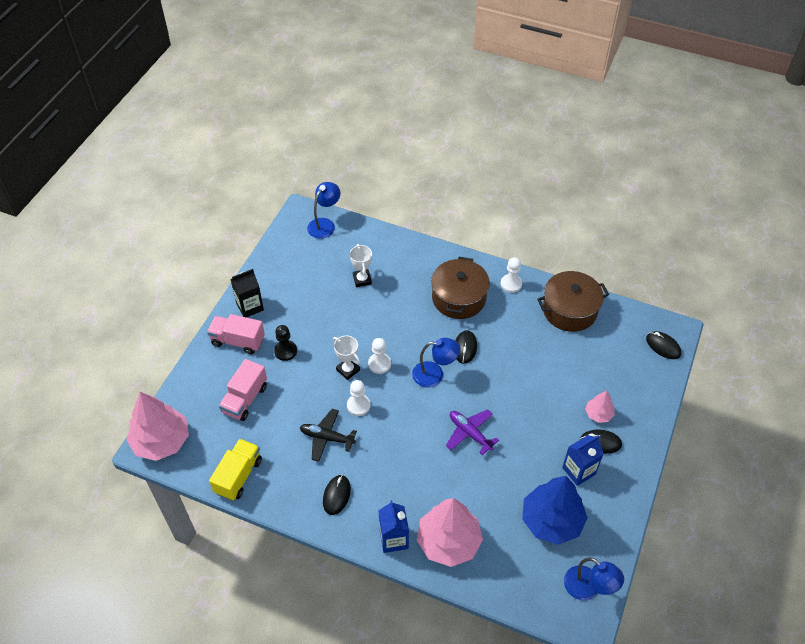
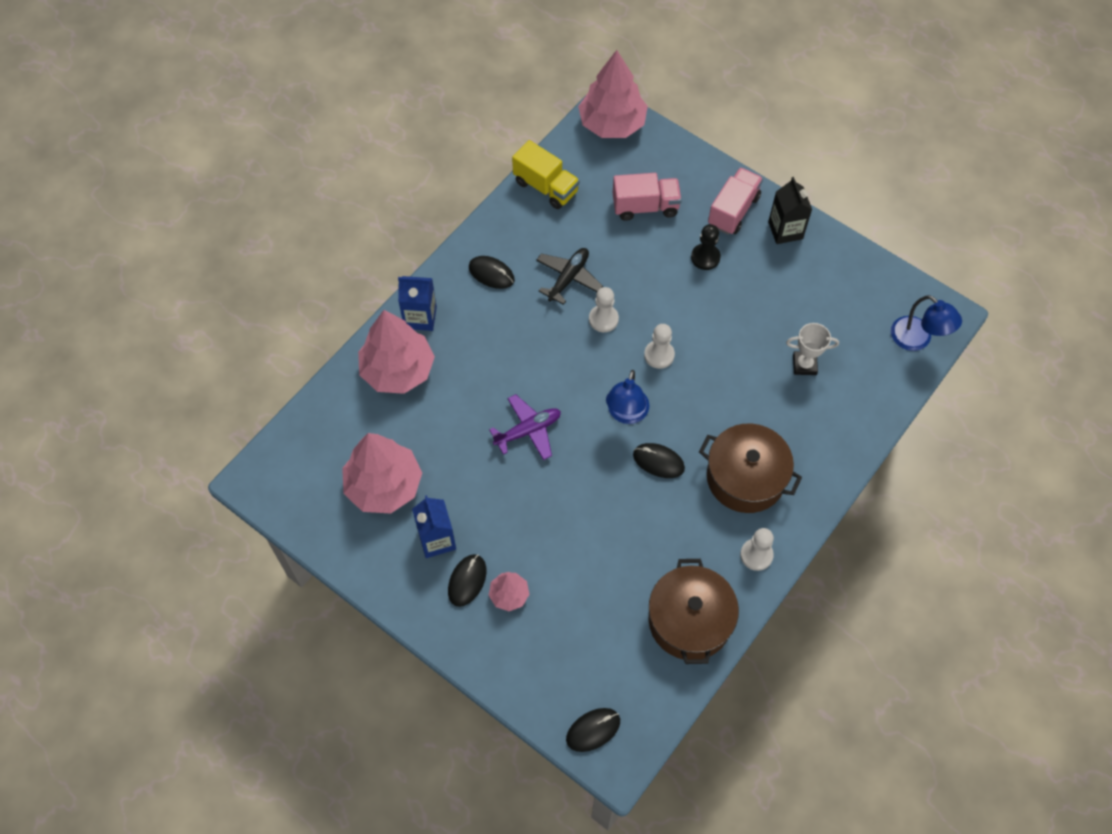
camera: 105 degrees right, 10 degrees up
(245, 399) = (645, 206): pink truck -> pink truck turned 135 degrees clockwise
(348, 370) = (659, 318): white trophy -> none
(551, 521) = (384, 485): blue tree -> pink tree
(588, 588) = (291, 496): blue lamp -> none

